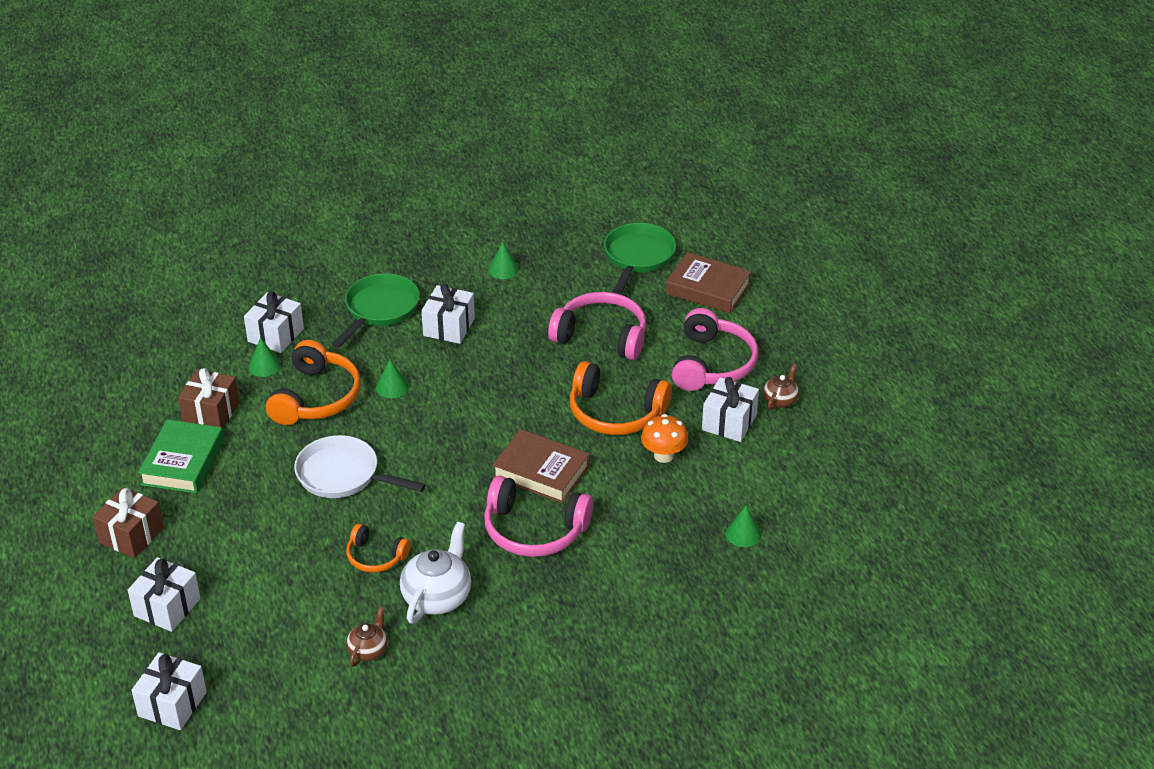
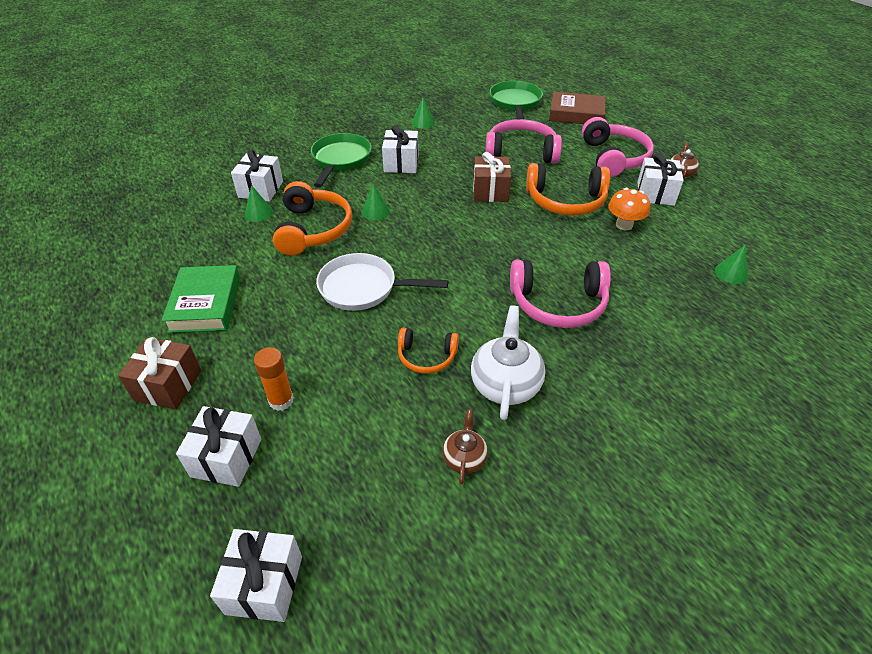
camera: 15 degrees left, 5 degrees up
(211, 413) = (221, 257): brown gift -> brown gift (490, 191)
(227, 569) = (281, 400): none -> orange glue stick
(541, 472) = (534, 254): brown book -> none

